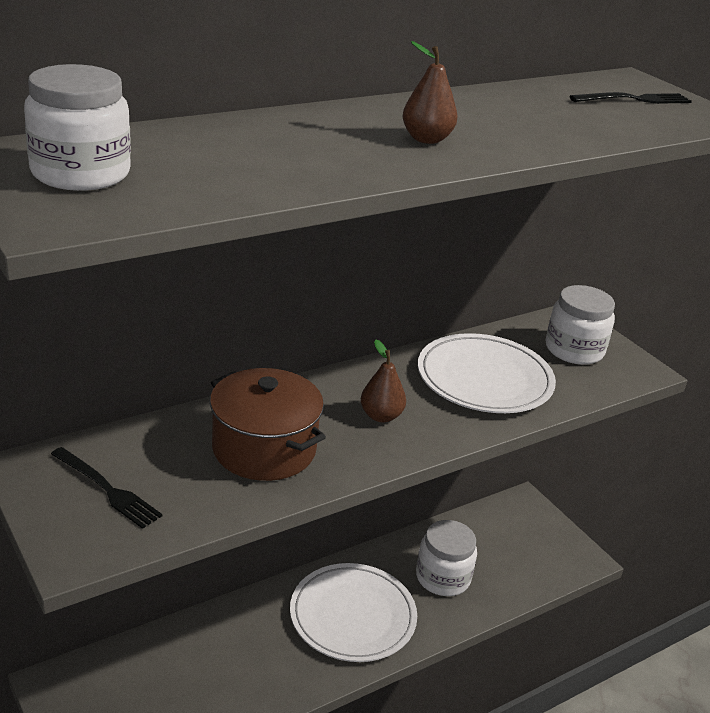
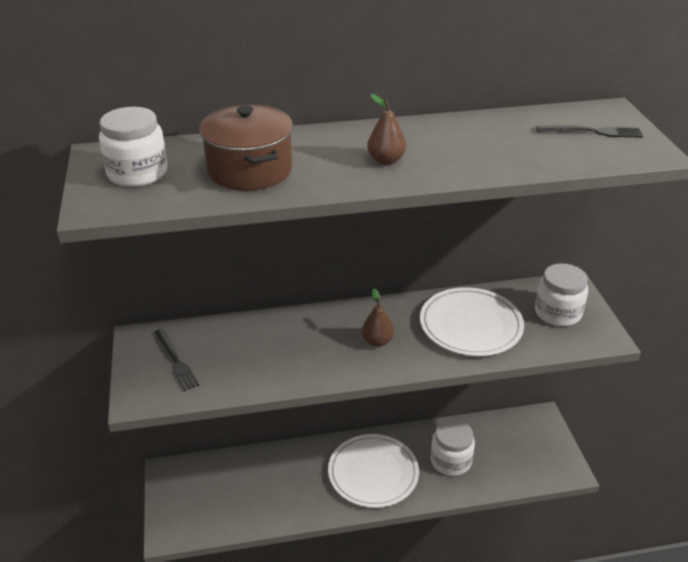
camera: 25 degrees right, 5 degrees up
(264, 449) = (285, 351): brown pot -> brown pot (250, 170)

